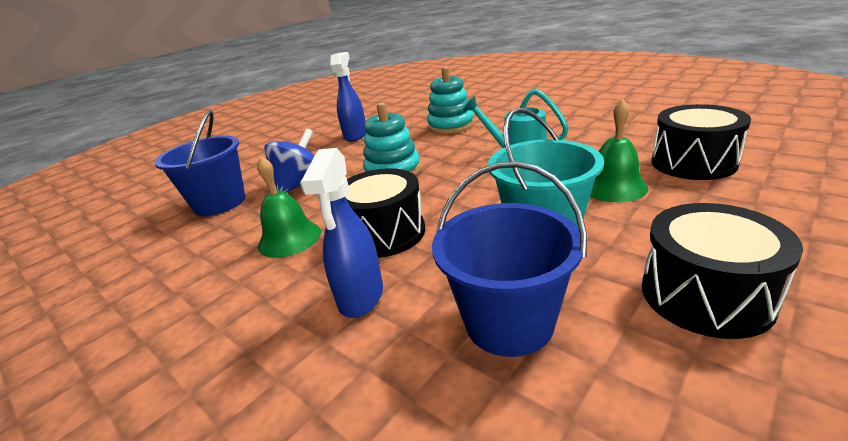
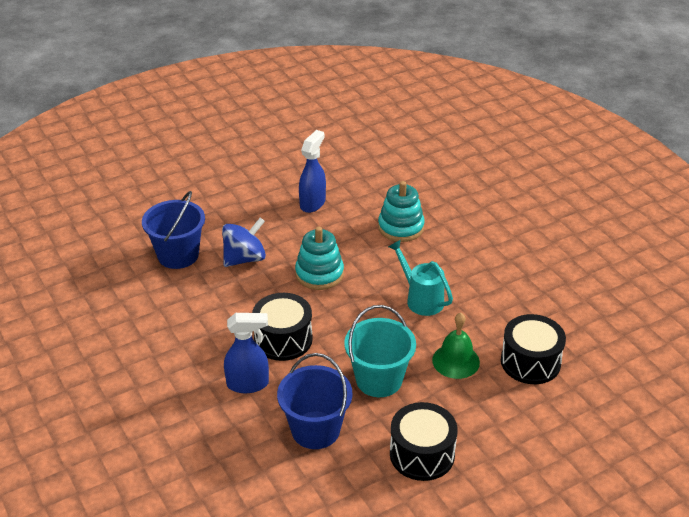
camera: 15 degrees right, 10 degrees up
(289, 238) = (220, 318): green bell -> none
(361, 297) = (248, 384): blue spray bottle -> blue spray bottle turned 120 degrees counterclockwise

